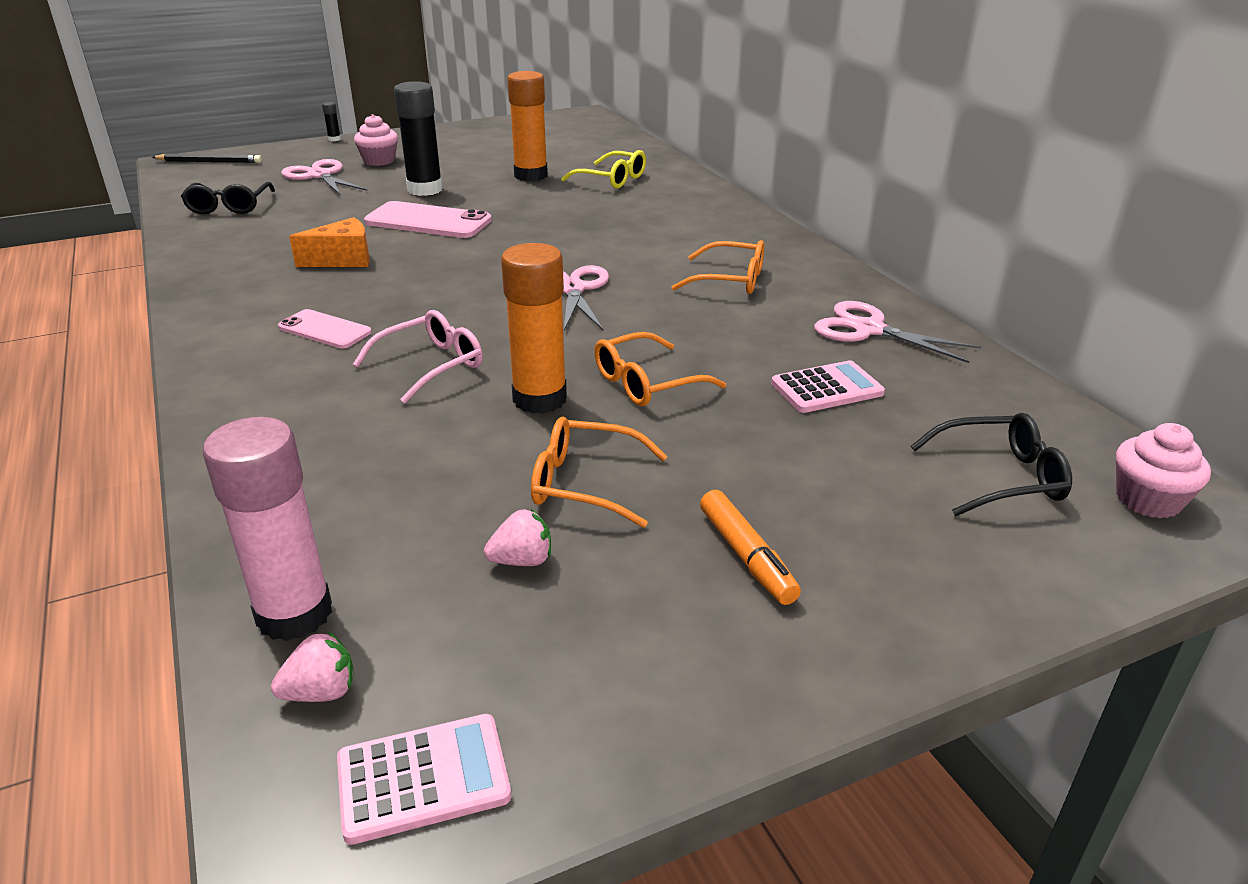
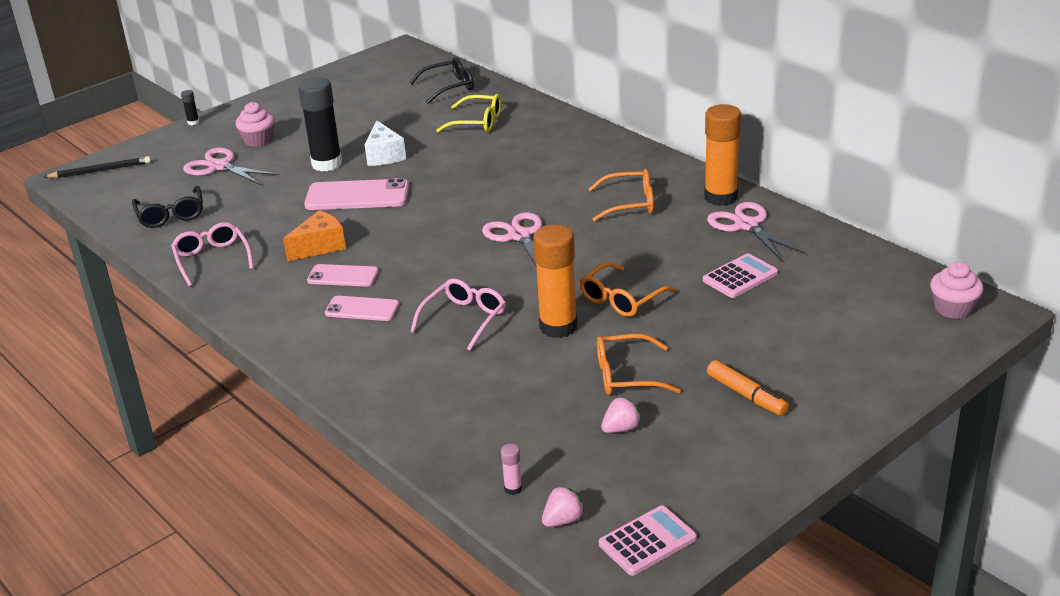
camera: 15 degrees left, 0 degrees up
(223, 251) = (212, 259): none -> pink glasses
(294, 614) = (513, 488): pink glue stick -> pink glue stick, size x0.41
(338, 292) = (343, 276): none -> pink phone
(489, 192) = (384, 155): none -> white cheese
(531, 175) = (406, 131): orange glue stick -> orange glue stick (720, 197)
(868, 329) = (746, 225): pink scissors -> pink scissors turned 45 degrees clockwise
(1000, 477) = (867, 314): black glasses -> black glasses (449, 87)

